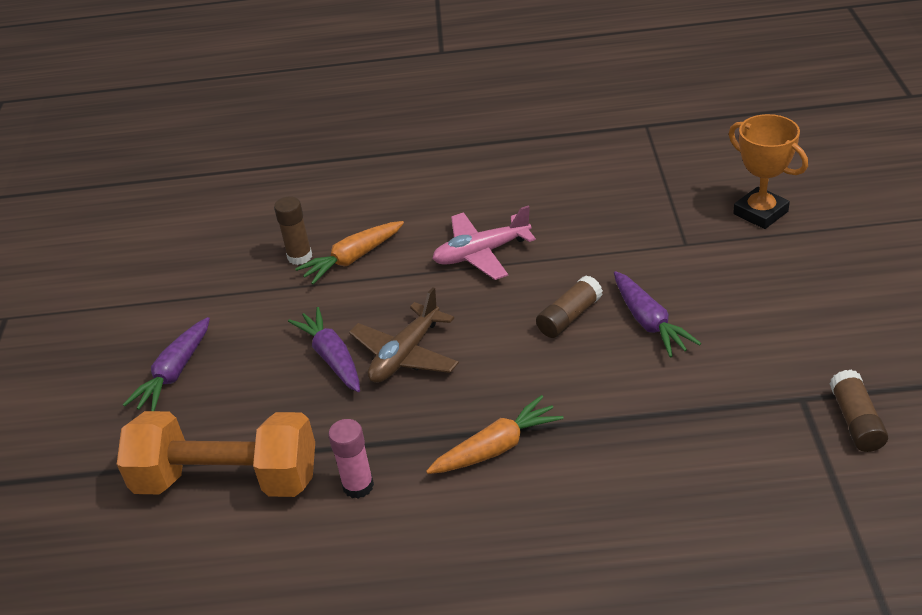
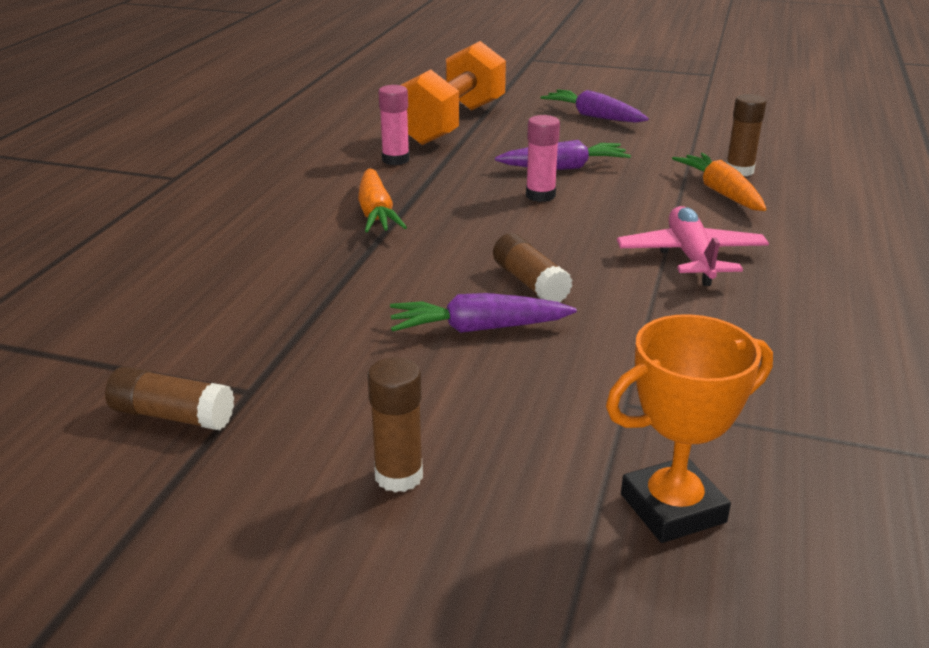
camera: 105 degrees right, 10 degrees down
(405, 355) = (540, 195): brown plane -> pink glue stick
(818, 304) = (399, 476): none -> brown glue stick

